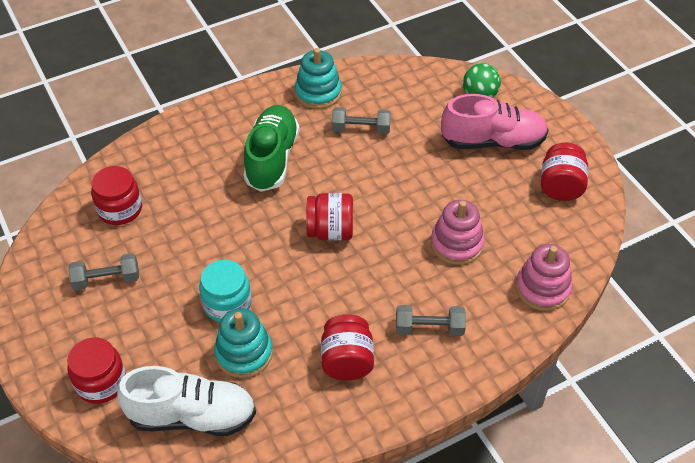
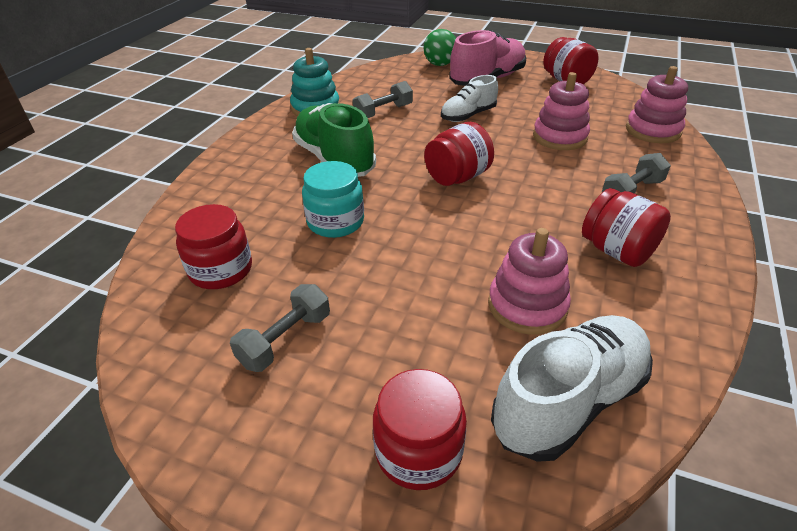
camera: 40 degrees left, 10 degrees down
(227, 304) = (449, 277): turquoise jar -> turquoise jar (335, 222)
(244, 353) = (527, 306): turquoise stacking toy -> pink stacking toy
(419, 175) = (468, 116): none -> white shoe

